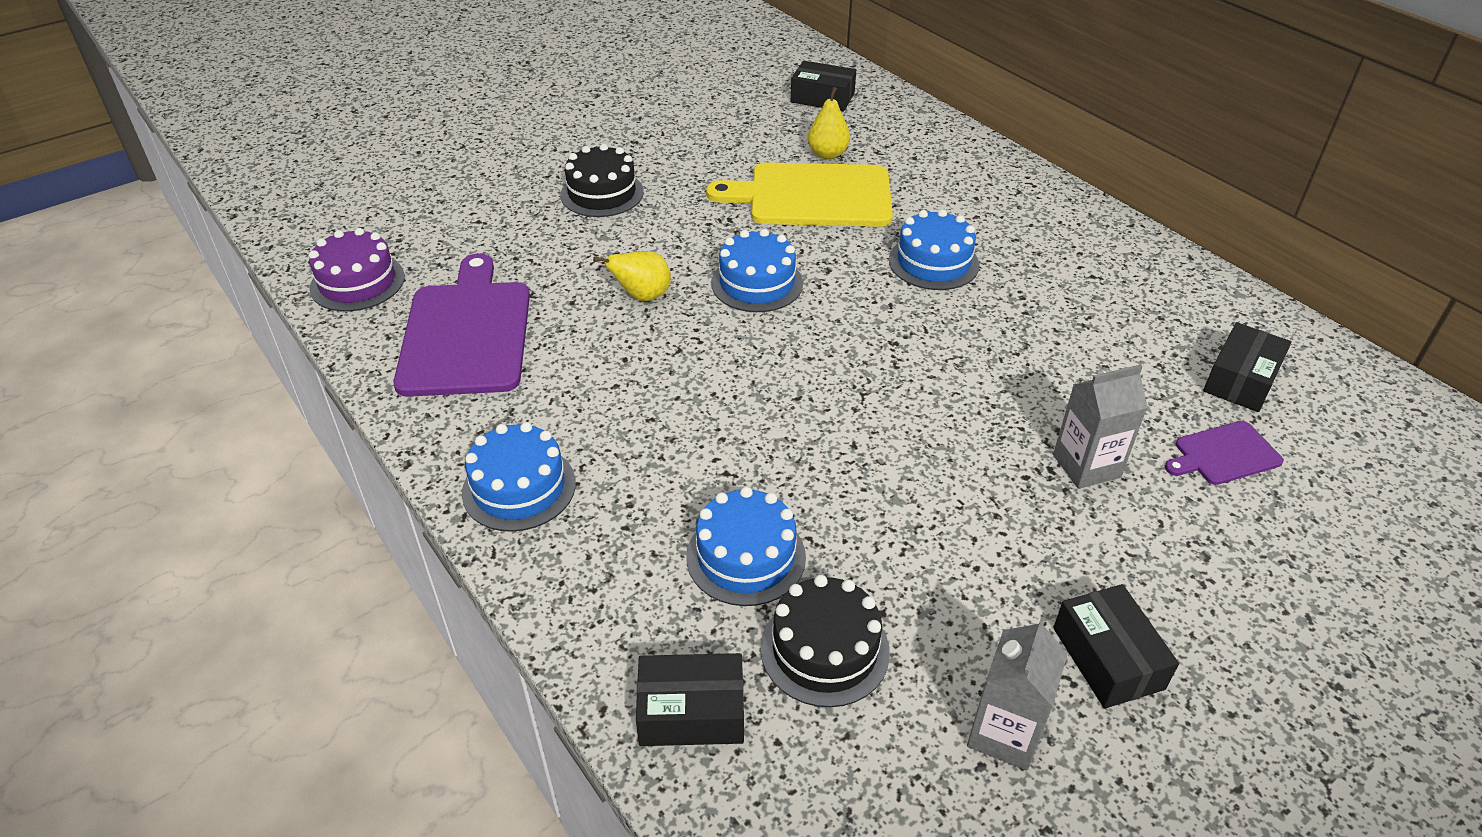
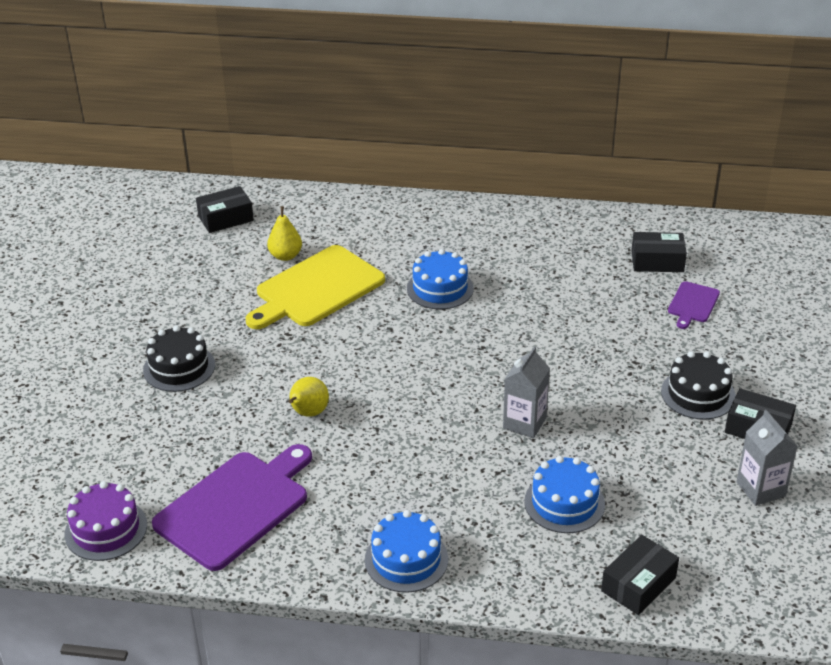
camera: 45 degrees left, 5 degrees down
(466, 333) = (236, 506): purple cutting board -> purple cutting board turned 90 degrees clockwise
(757, 283) = (362, 362): blue cake -> none
(824, 649) = (653, 514): black cake -> black cake (698, 394)
(1086, 466) = (647, 349): grey carton -> grey carton (524, 423)
(1241, 380) = (657, 261): black box -> black box turned 75 degrees counterclockwise

